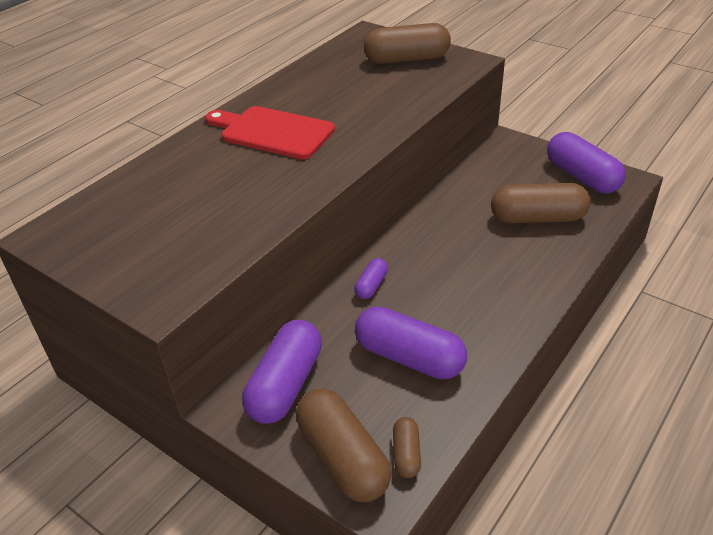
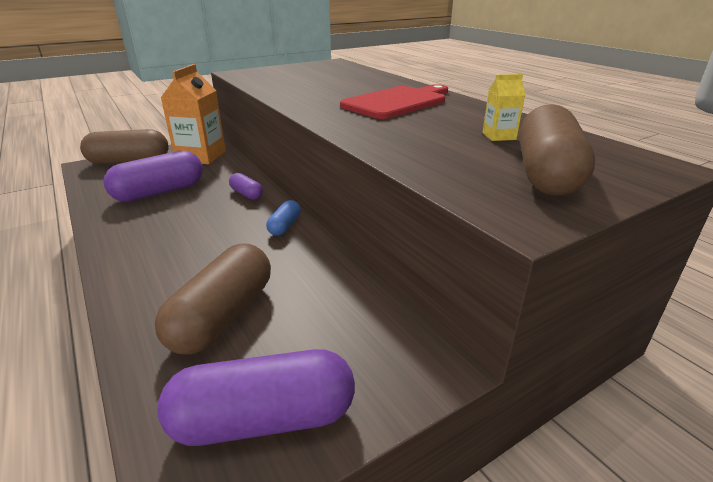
camera: 110 degrees right, 10 degrees down
(285, 385) = (201, 156): purple capsule -> orange carton
(346, 78) = (499, 136): none -> yellow carton
(406, 454) = (99, 176): brown capsule -> none
(415, 235) = (285, 226): none -> blue capsule

